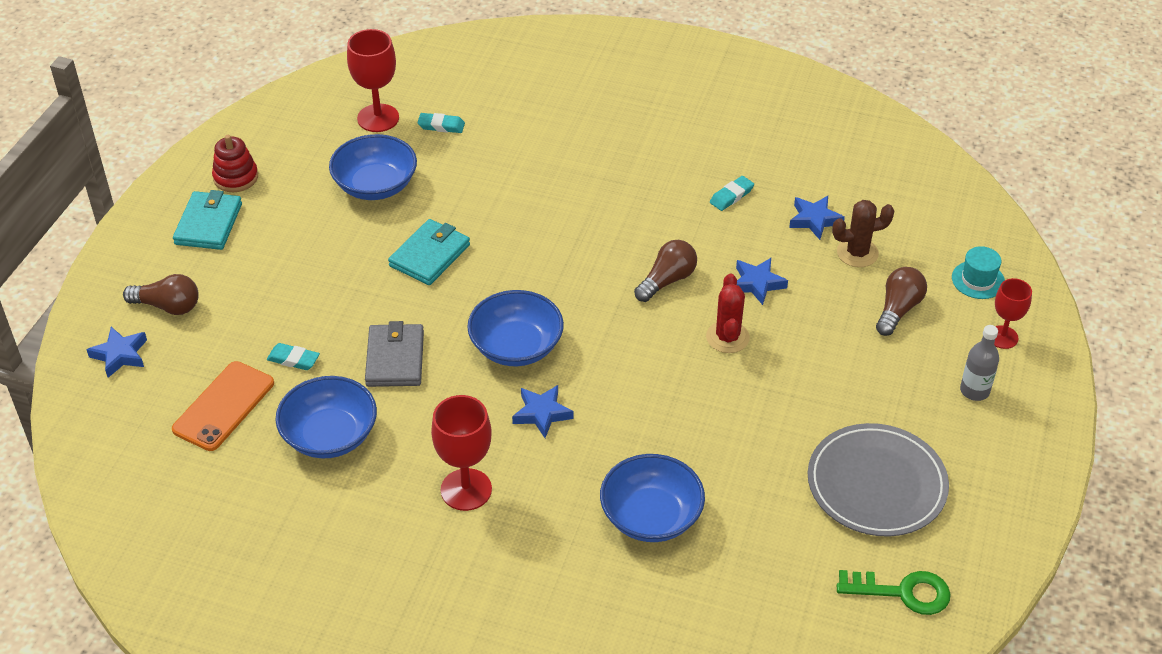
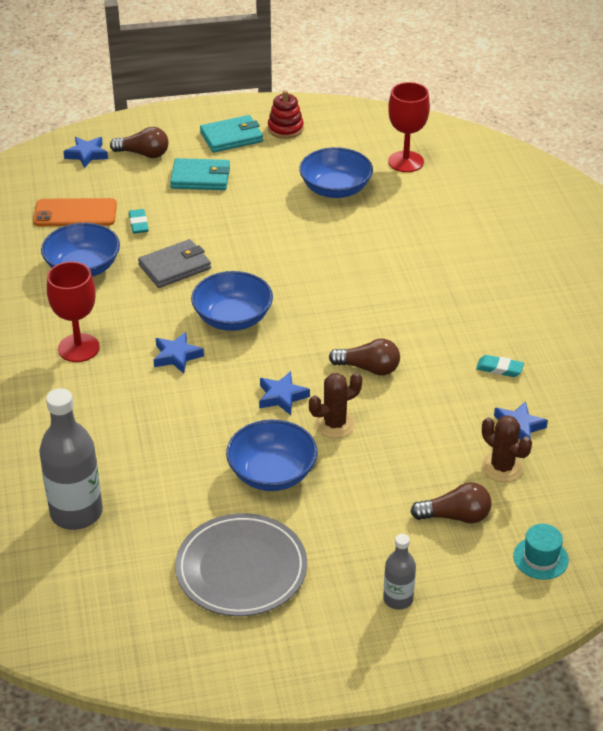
camera: 60 degrees right, 5 degrees down
(168, 306) = (143, 154): brown light bulb -> brown light bulb turned 60 degrees counterclockwise
(430, 255) = (288, 242): turquoise wallet -> turquoise wallet (200, 178)
(441, 126) = (427, 192): turquoise eraser -> none
(651, 516) = (117, 450): blue bowl -> blue bowl (272, 473)
(722, 584) = (76, 513): none -> grey bottle
(727, 337) = (334, 424): red cactus -> brown cactus
(757, 283) = (410, 420): blue star -> blue star (282, 397)
(902, 592) = (135, 623): green key -> none
(1002, 337) = (481, 598): red goblet -> none

